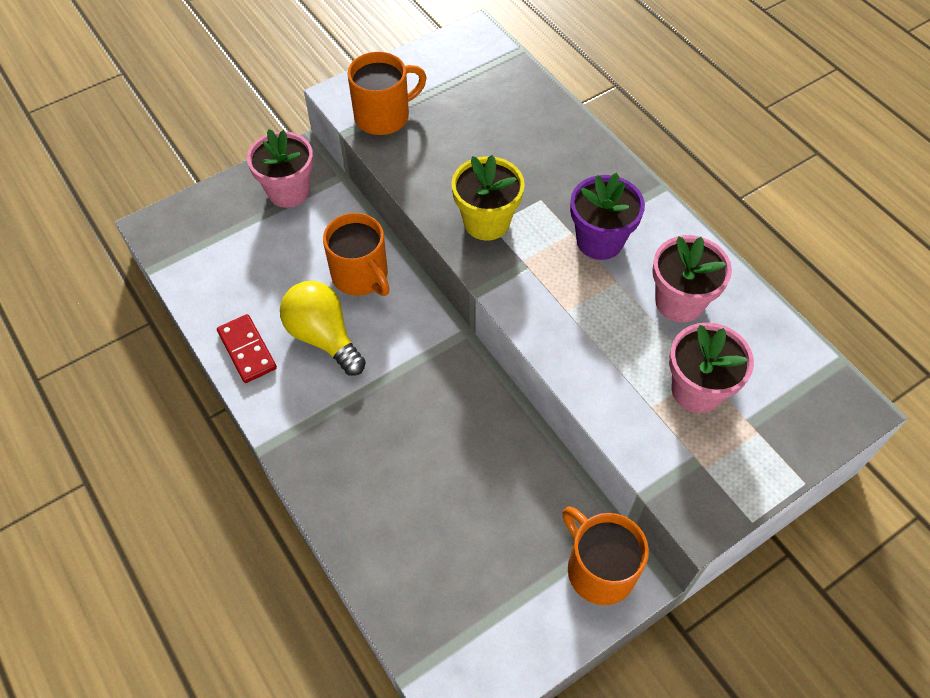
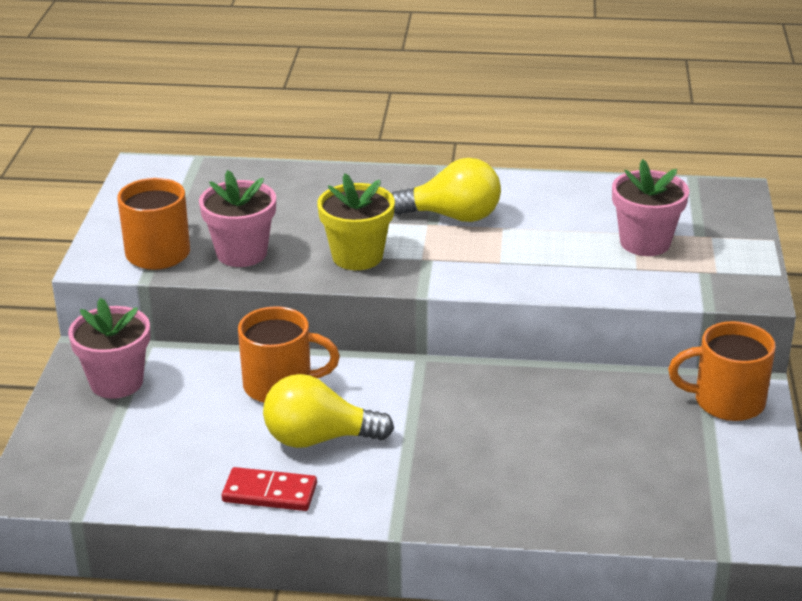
camera: 50 degrees left, 25 degrees down
(599, 241) = (453, 216): purple flower pot -> yellow light bulb
(679, 302) = (558, 212): pink flower pot -> pink flower pot (241, 253)

